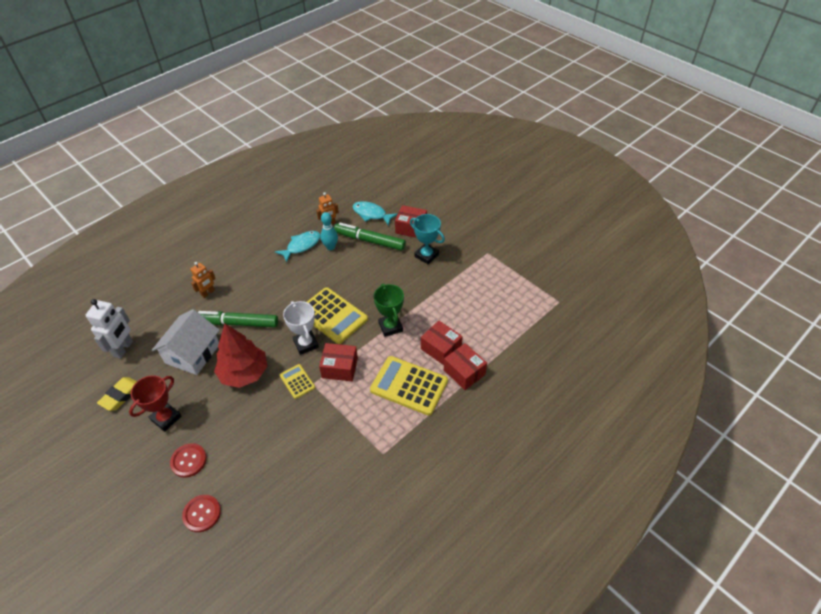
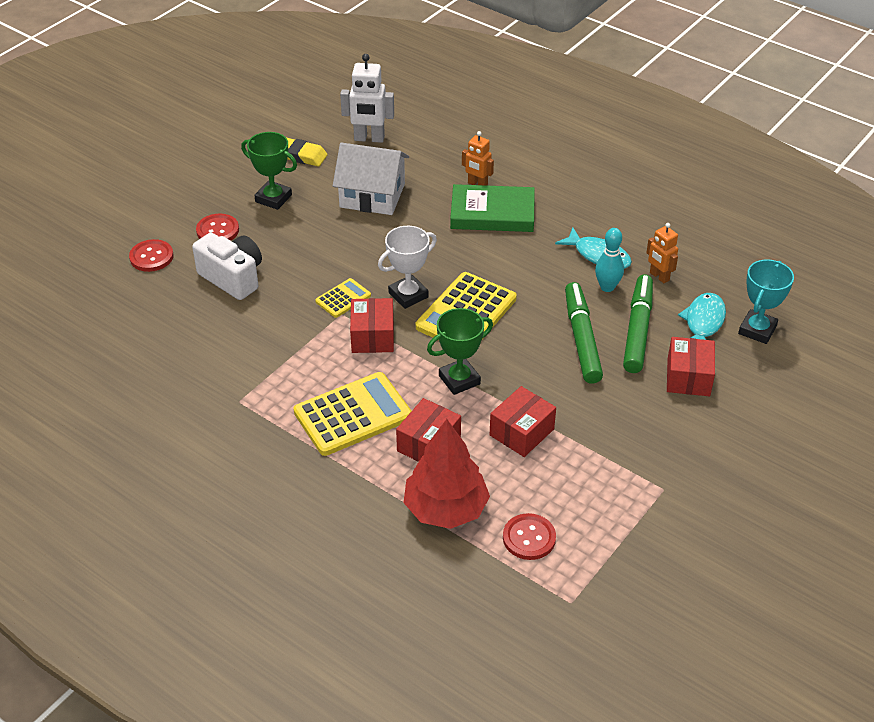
camera: 80 degrees right, 5 degrees down
(166, 418) = (273, 198): red trophy -> green trophy
(237, 323) = (430, 223): green marker -> green marker (582, 339)
(241, 289) = (492, 213): none -> green book
(244, 373) = (349, 247): red tree -> red tree (446, 509)
(250, 452) = (233, 278): none -> white camera
(409, 386) = (353, 414): yellow calculator -> yellow calculator turned 45 degrees clockwise
(426, 255) = (627, 405): turquoise trophy -> turquoise trophy (757, 330)
(464, 372) = (388, 477): red box -> red box (521, 432)
(516, 312) = (529, 538): none -> red button

